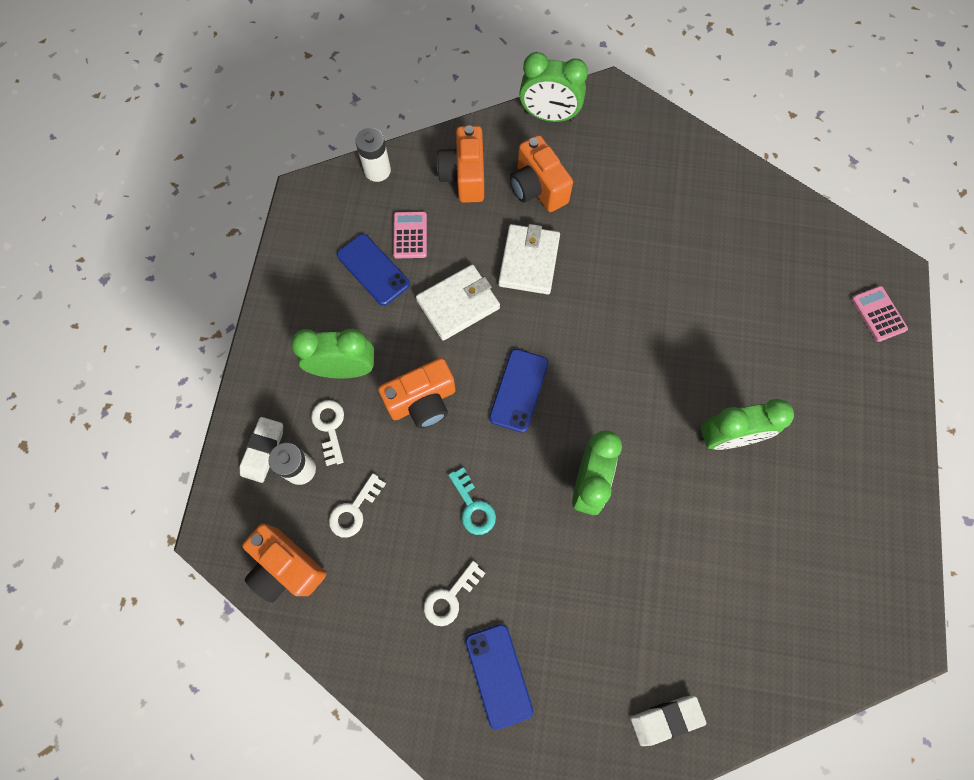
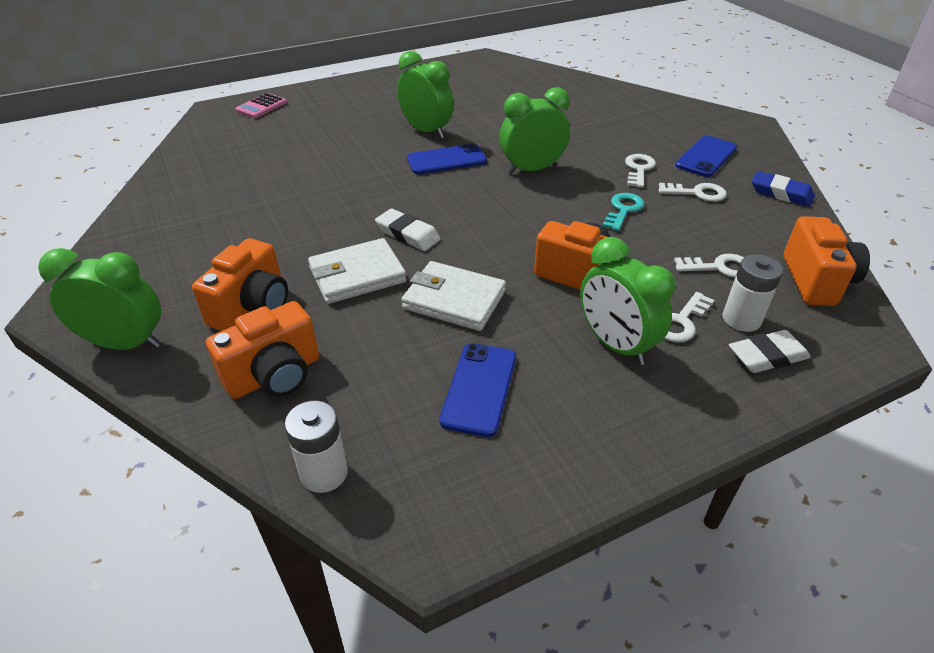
camera: 125 degrees left, 30 degrees down
(394, 678) = (781, 193): none -> blue eraser
(410, 235) = (402, 381): pink calculator -> none
(518, 390) = (500, 227): blue phone -> blue phone (446, 160)
(523, 582) = (639, 169): none -> white key
(549, 116) = (126, 344): green clock -> green clock turned 60 degrees counterclockwise
(666, 719) = (632, 101): white eraser -> white eraser (407, 234)

